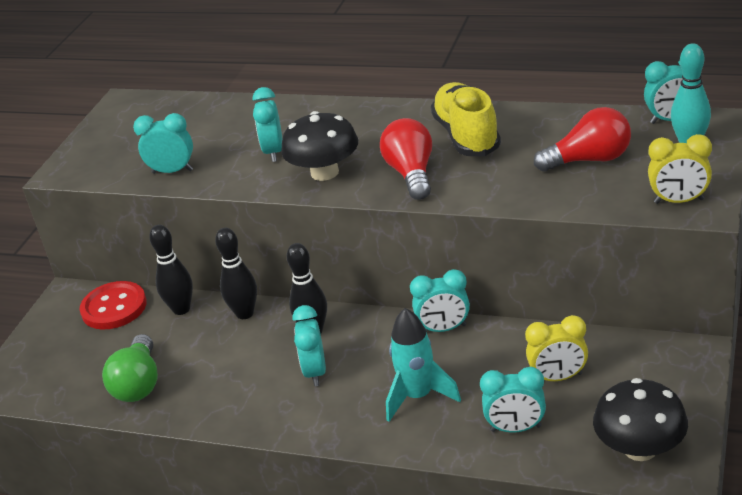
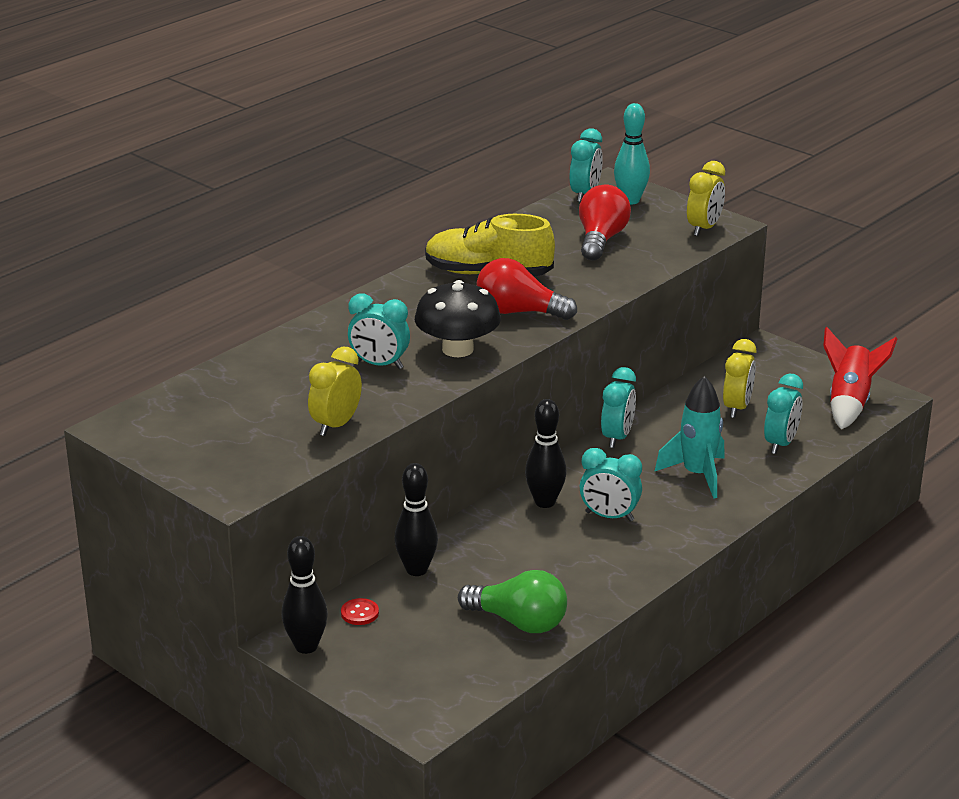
camera: 70 degrees left, 5 degrees down
(114, 307) = (359, 613): red button -> red button, size x0.45
(172, 171) = (336, 425): turquoise clock -> yellow clock
(245, 313) = (470, 533): black bowling pin -> black bowling pin (306, 646)
(640, 448) = (849, 403): black mushroom -> red rocket

